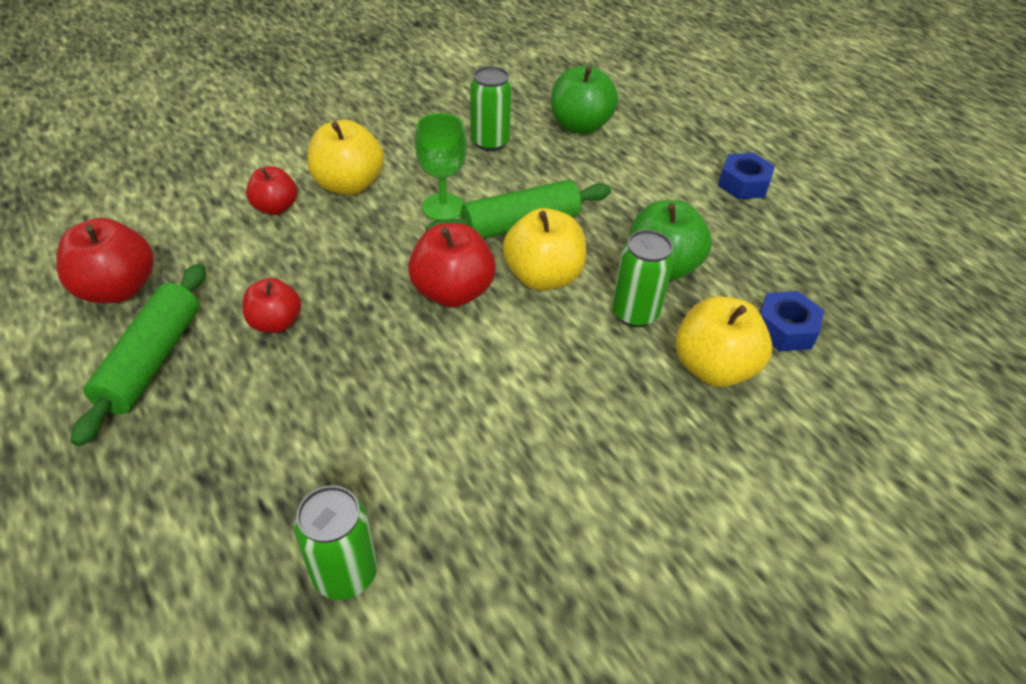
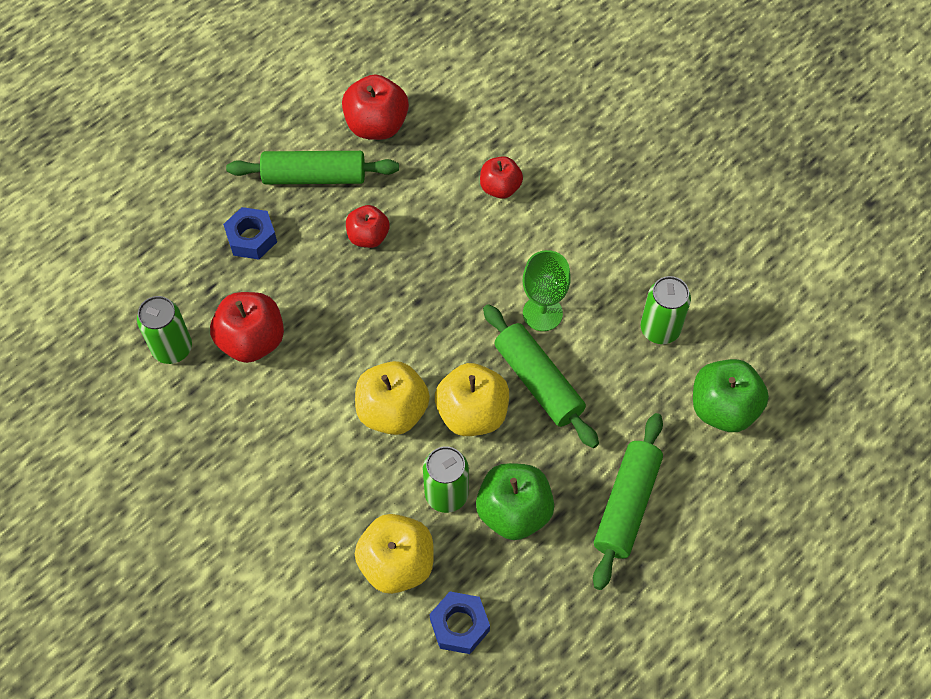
camera: 80 degrees right, 15 degrees up
(348, 185) = (549, 230): yellow apple -> yellow apple (392, 411)
(452, 292) = (434, 348): red apple -> red apple (252, 341)
(664, 195) = (626, 505): none -> green rolling pin
(743, 184) = (675, 585): blue nut -> blue nut (251, 238)

